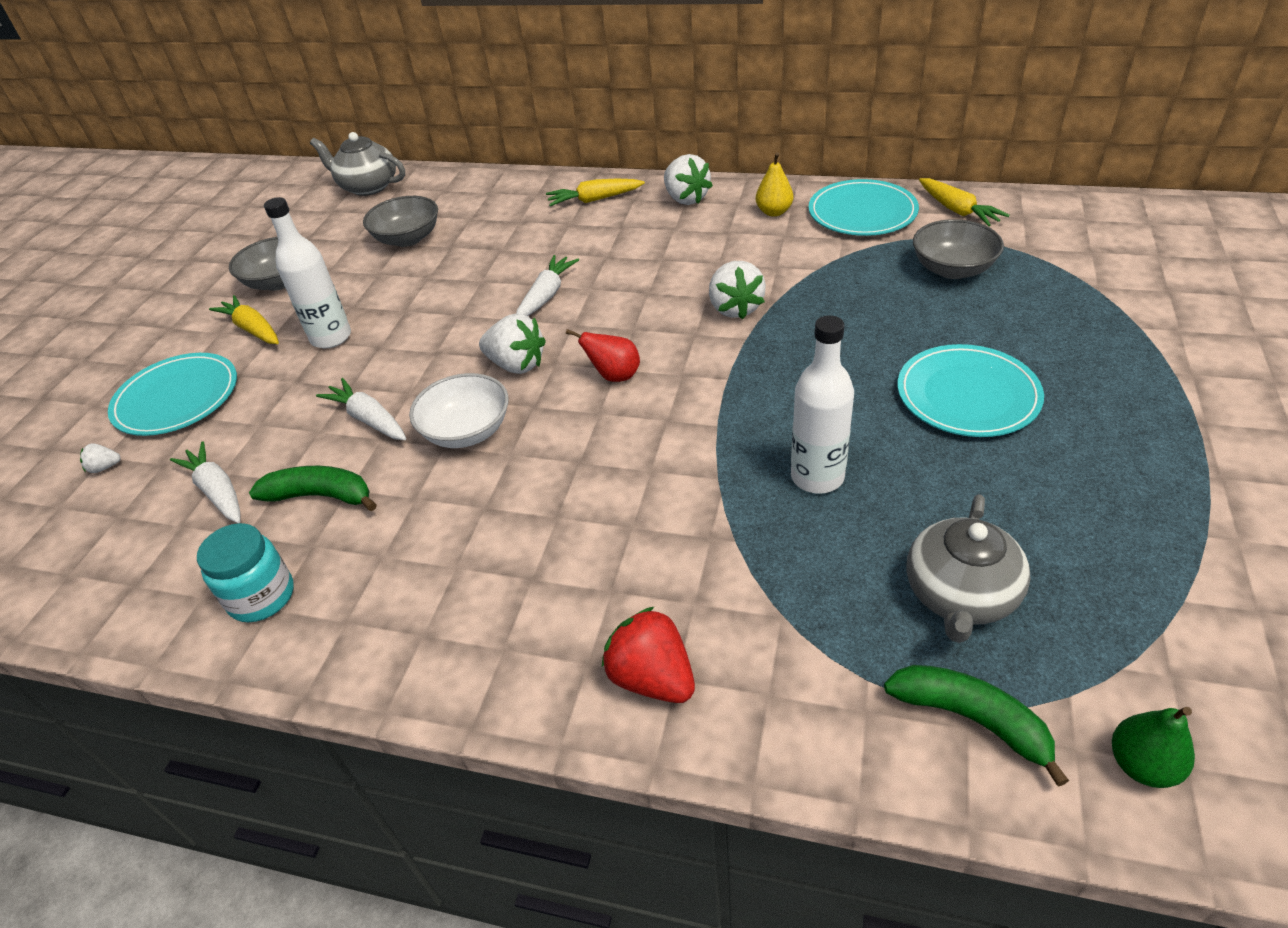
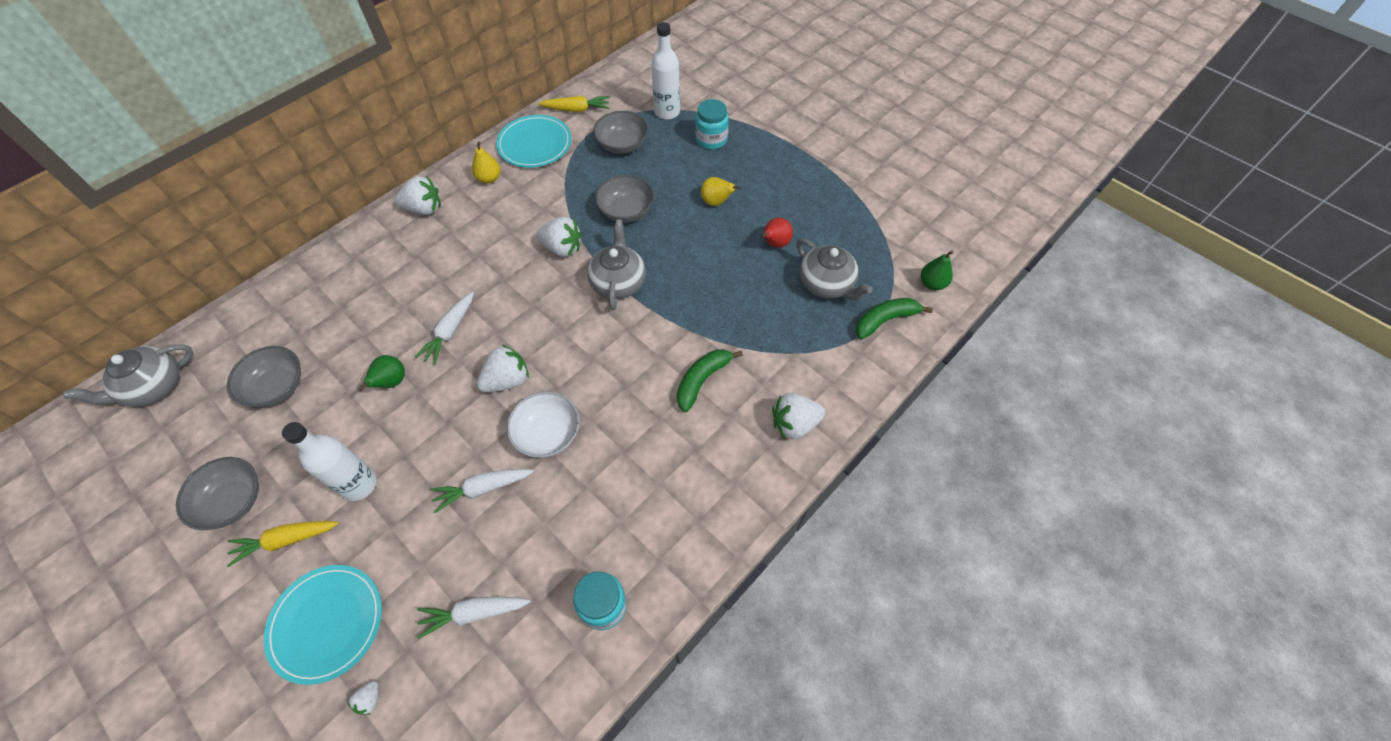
camera: 65 degrees left, 15 degrees up
(320, 496) = (537, 543): green banana -> green banana (702, 380)
(458, 294) = (391, 382): none -> green pear
(546, 295) = (450, 332): white carrot -> white carrot turned 120 degrees counterclockwise
(594, 200) = (365, 254): yellow carrot -> none
(614, 376) = (567, 335): red pear -> red pear (774, 244)
(652, 677) = (794, 424): red strawberry -> white strawberry
(731, 376) = (618, 282): none -> grey teapot
(817, 477) = (722, 290): white bottle -> white bottle (667, 112)
(849, 326) = (626, 211): none -> grey bowl
(967, 395) = (716, 202): turquoise plate -> yellow pear
(1074, 334) = (711, 140): none -> turquoise jar

